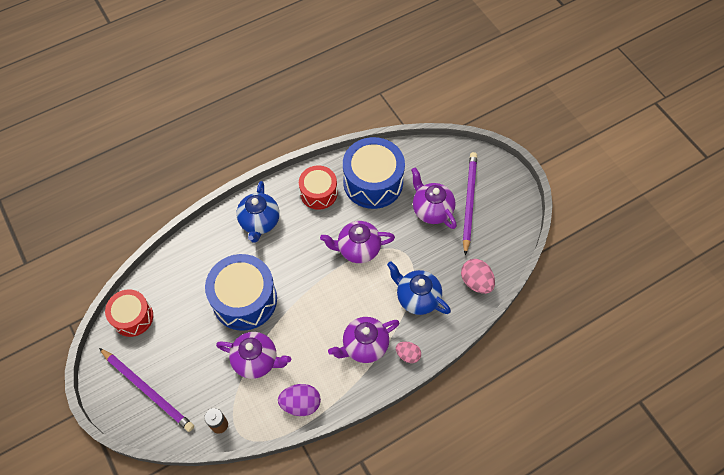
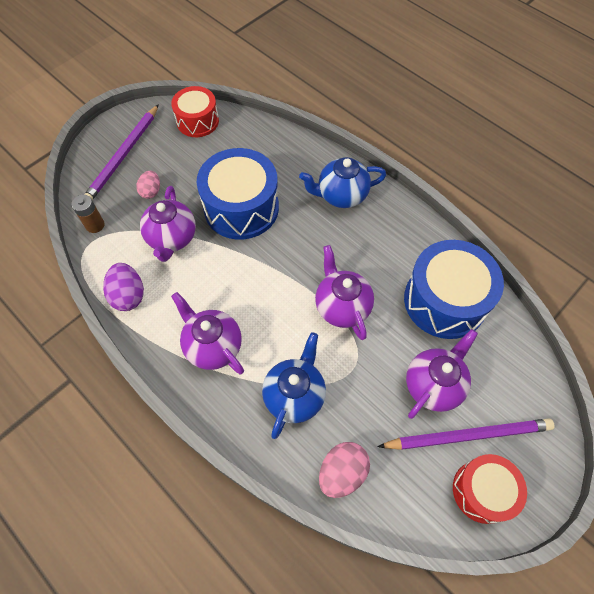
camera: 75 degrees right, 0 degrees up
(318, 193) = (403, 244): red drum -> red drum (482, 491)
(408, 355) = (211, 402): pink egg -> pink egg (151, 191)

